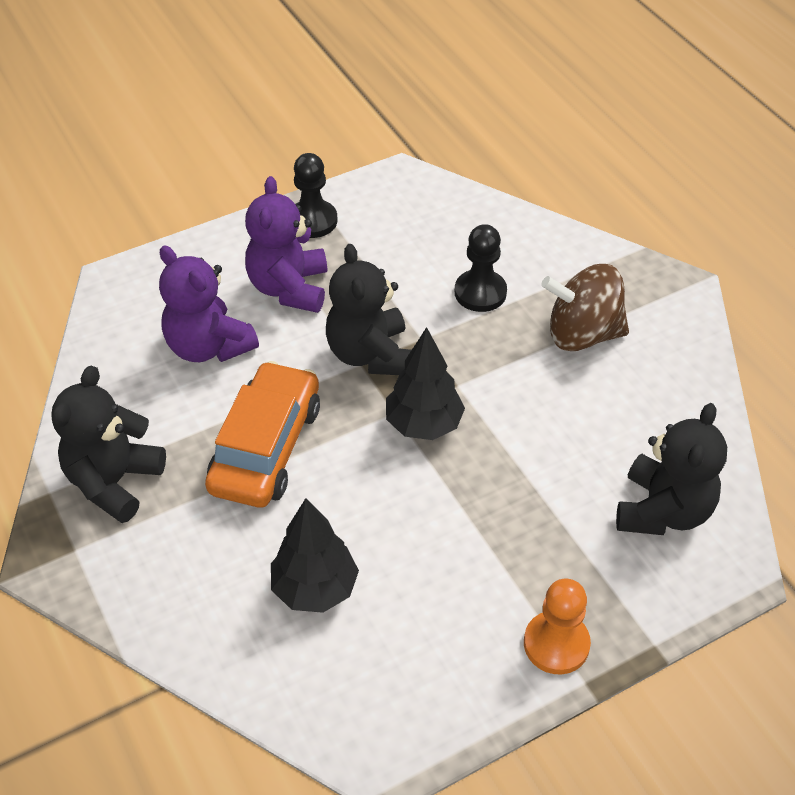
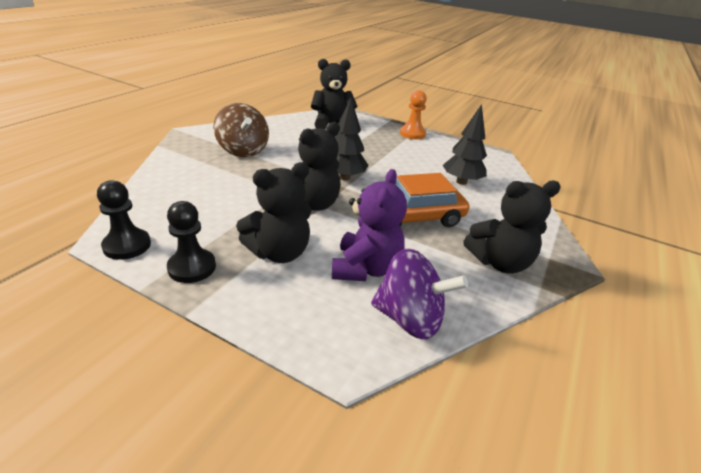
camera: 125 degrees left, 15 degrees down
(116, 344) = (409, 319): none -> purple spinning top
(289, 288) = (279, 253): purple teddy bear -> black teddy bear
(480, 292) = (230, 182): black pawn -> black pawn (127, 245)

